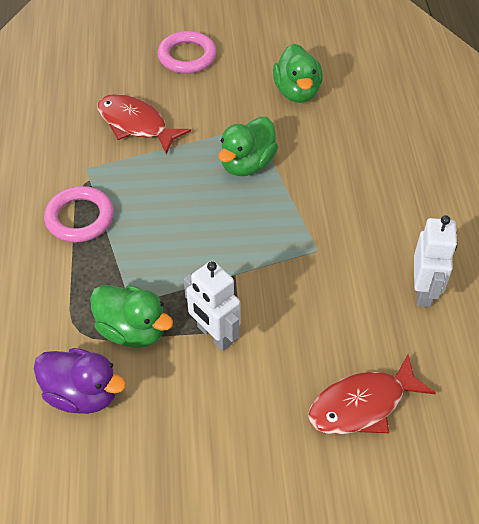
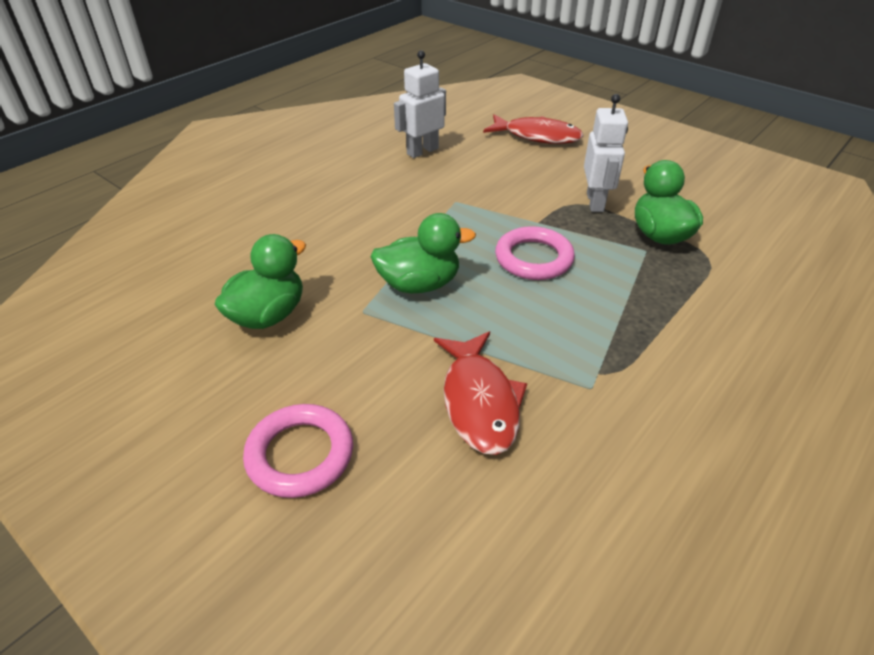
camera: 135 degrees left, 10 degrees down
(80, 218) = (641, 340): pink ring -> pink ring (533, 258)
(82, 394) = (731, 223): purple duck -> none

